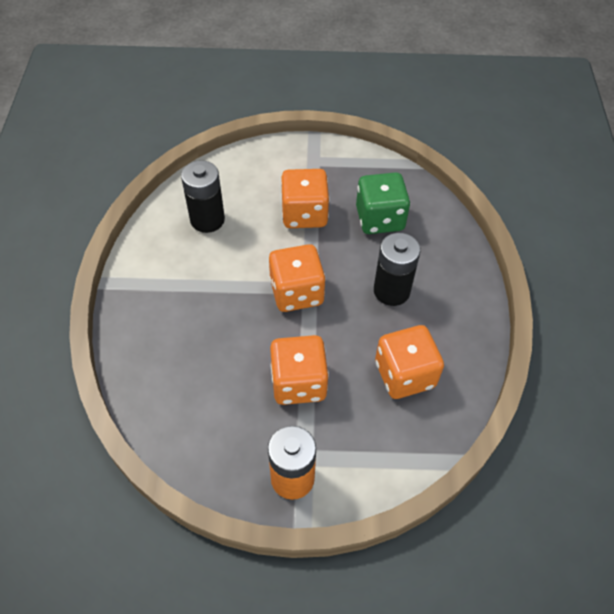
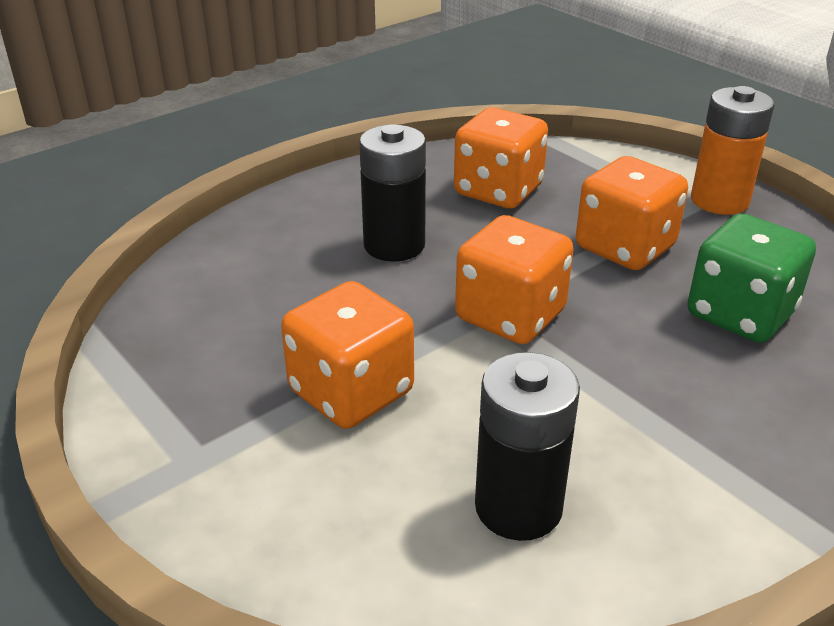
camera: 130 degrees left, 20 degrees down
(380, 219) = (268, 311): green dice -> green dice (740, 314)

